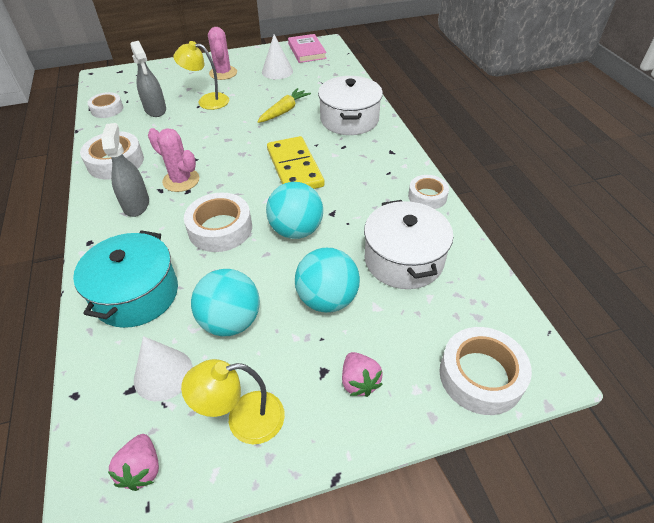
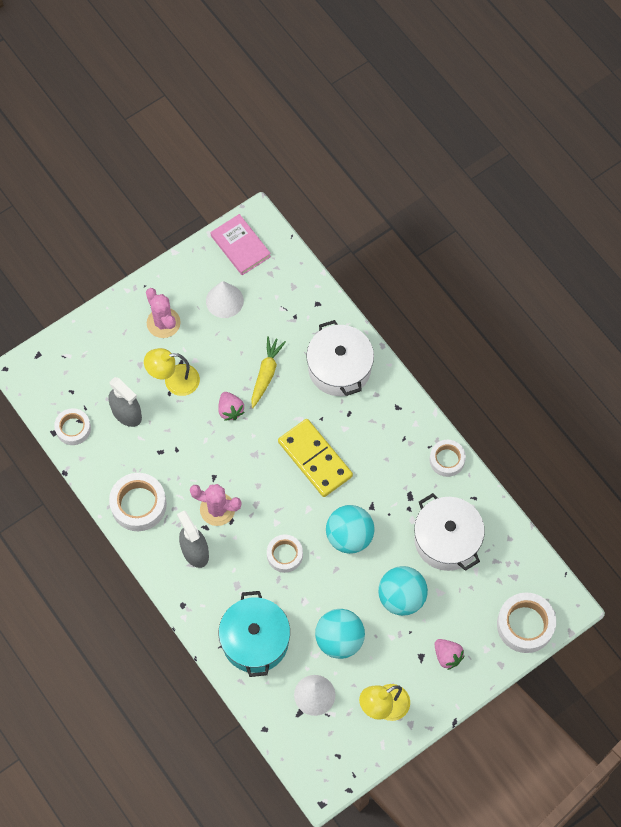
camera: 20 degrees left, 20 degrees up
(142, 469) = (338, 757): pink strawberry -> pink strawberry (230, 410)
(220, 228) = (284, 555): white tape -> white tape, size x0.64

